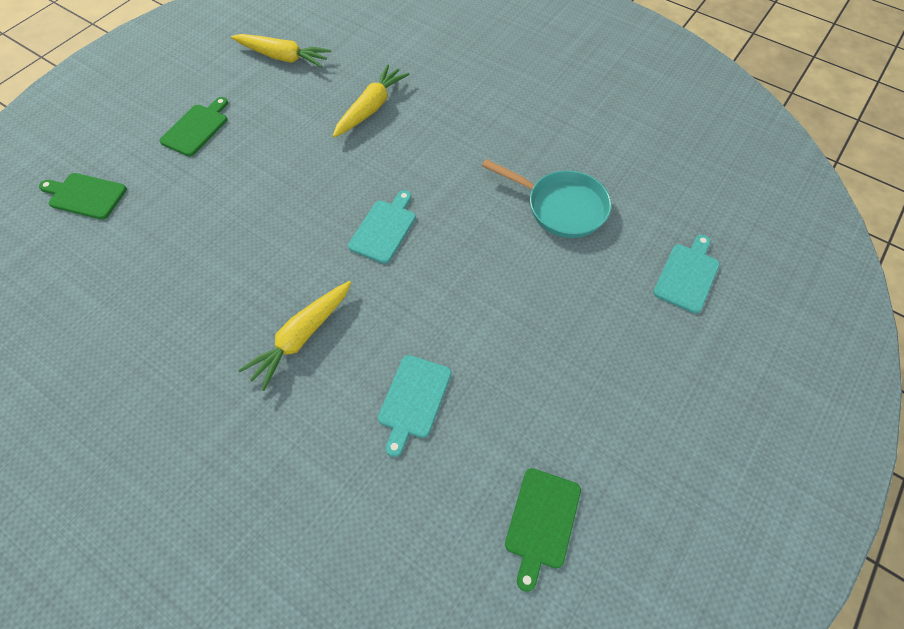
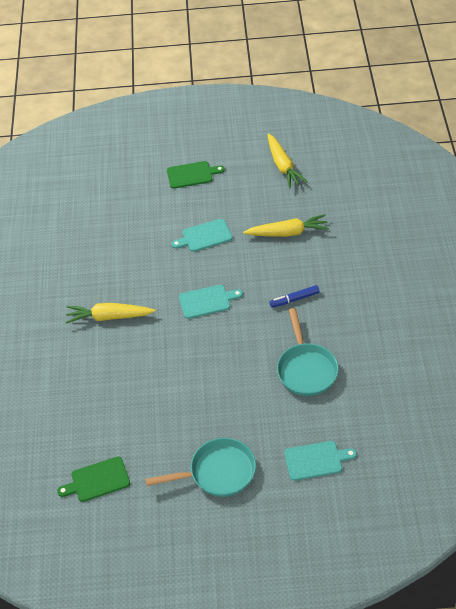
camera: 55 degrees right, 10 degrees down
(85, 196) = (106, 171): green cutting board -> none
(413, 400) = (116, 386): turquoise cutting board -> turquoise cutting board (204, 236)
(462, 158) = (294, 299): none -> blue marker
(634, 376) = (218, 472): none -> turquoise pan

